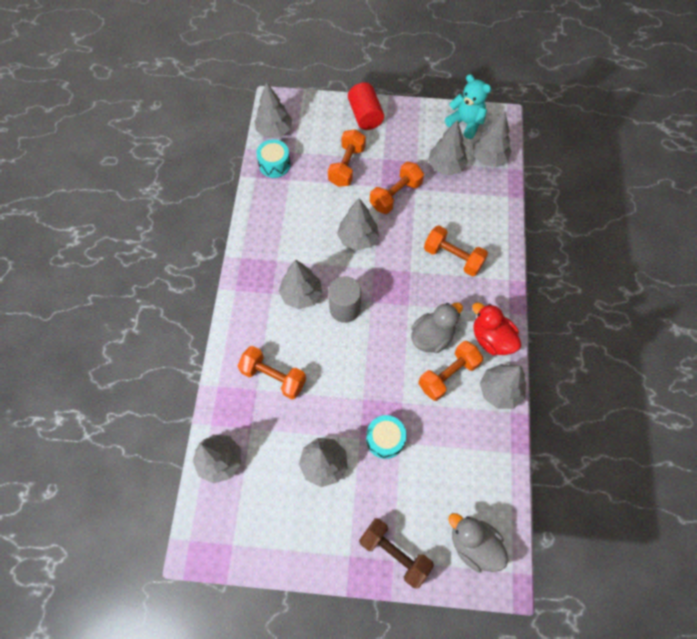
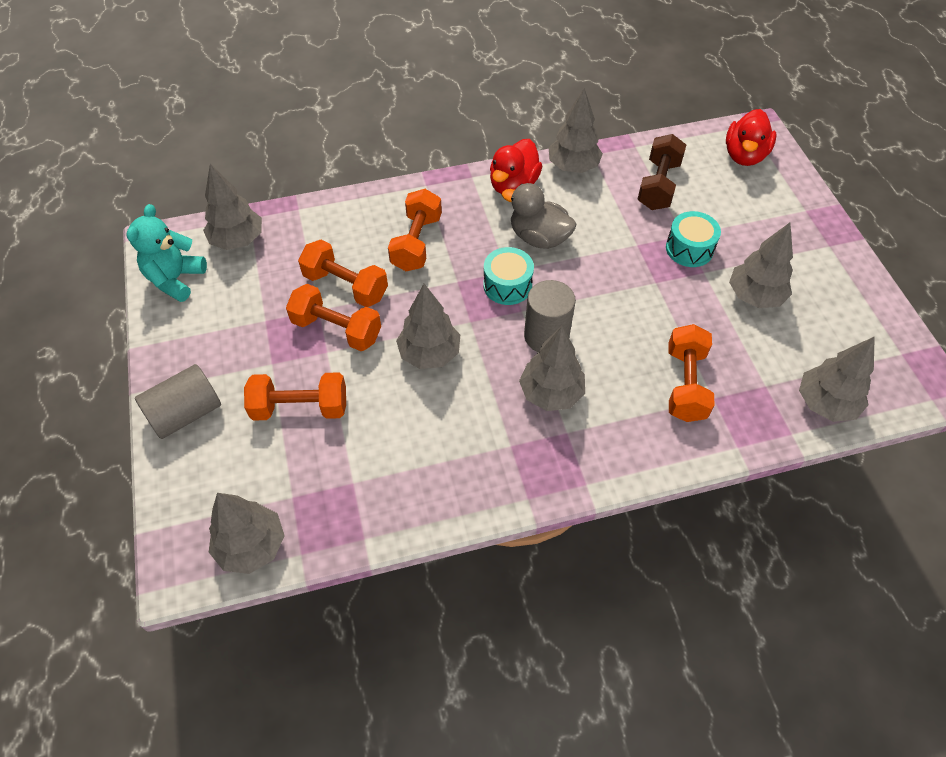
camera: 110 degrees left, 10 degrees down
(274, 164) = (328, 517): turquoise drum -> turquoise drum (507, 285)
(365, 115) = (186, 413): red cylinder -> grey cylinder
(394, 553) = (798, 211): brown dumbbell -> brown dumbbell (658, 185)
(446, 166) = (265, 284): grey tree -> none
(448, 375) = (579, 212): orange dumbbell -> orange dumbbell (346, 286)
(473, 544) = (744, 155): grey duck -> red duck

